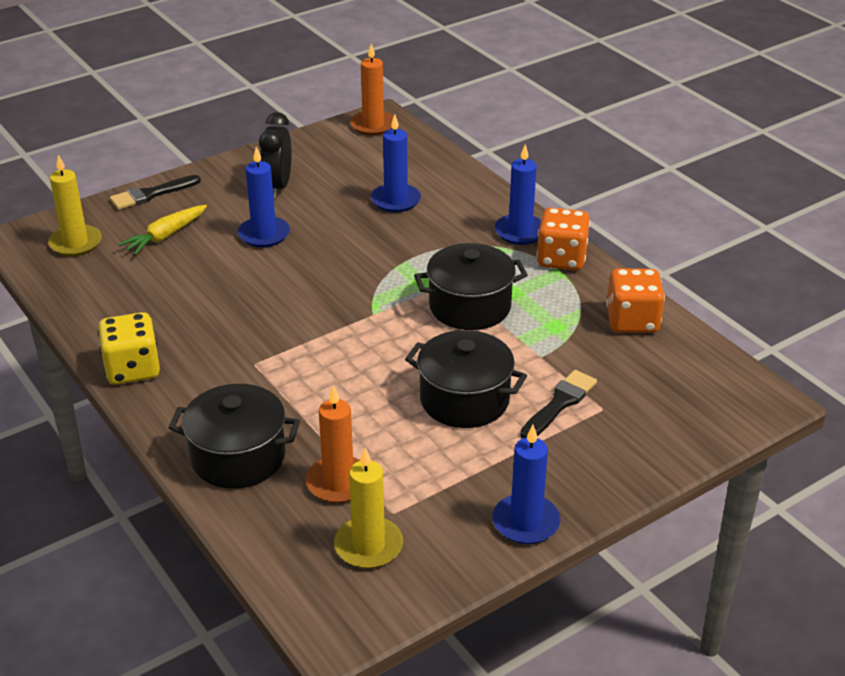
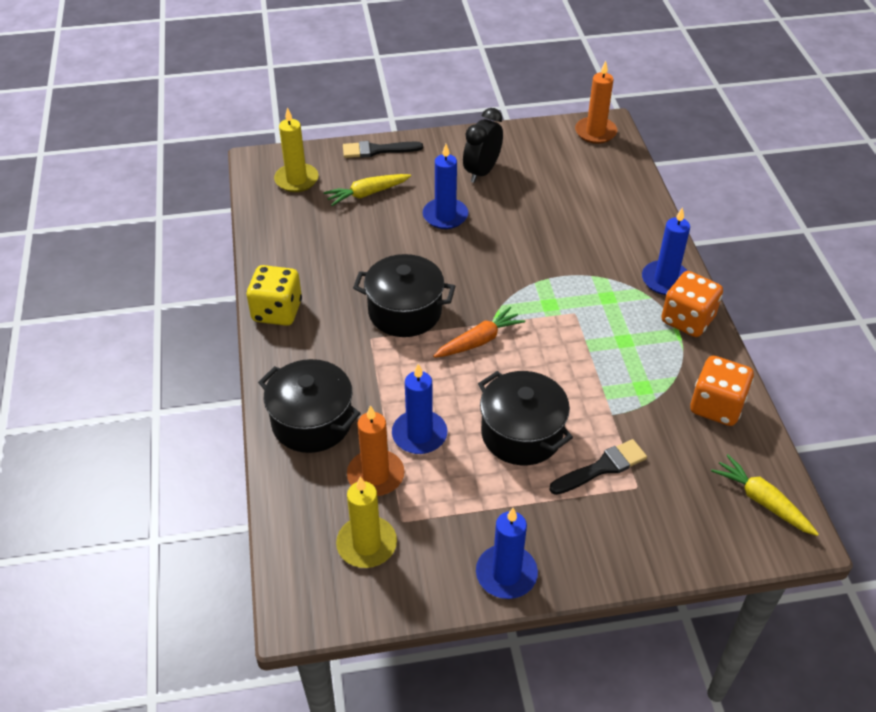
camera: 25 degrees right, 10 degrees up
(370, 333) = (479, 341): none -> orange carrot
(396, 200) = (573, 215): blue candle -> blue candle (419, 434)
(470, 306) = (578, 342): black pot -> black pot (405, 312)
(720, 384) = (762, 501): none -> yellow carrot

